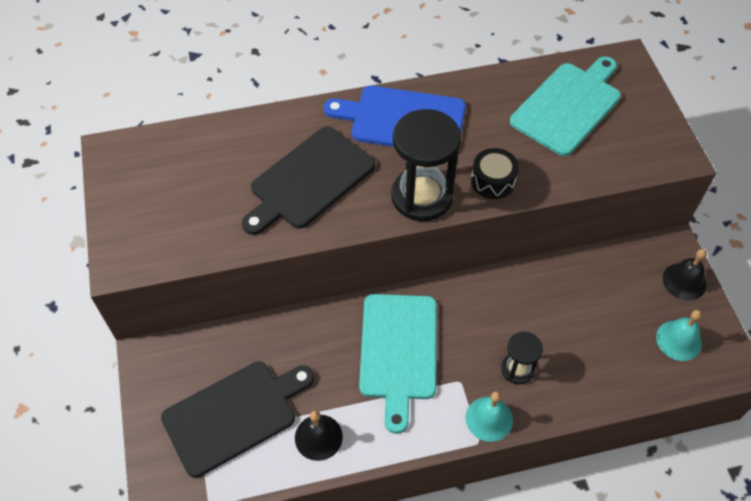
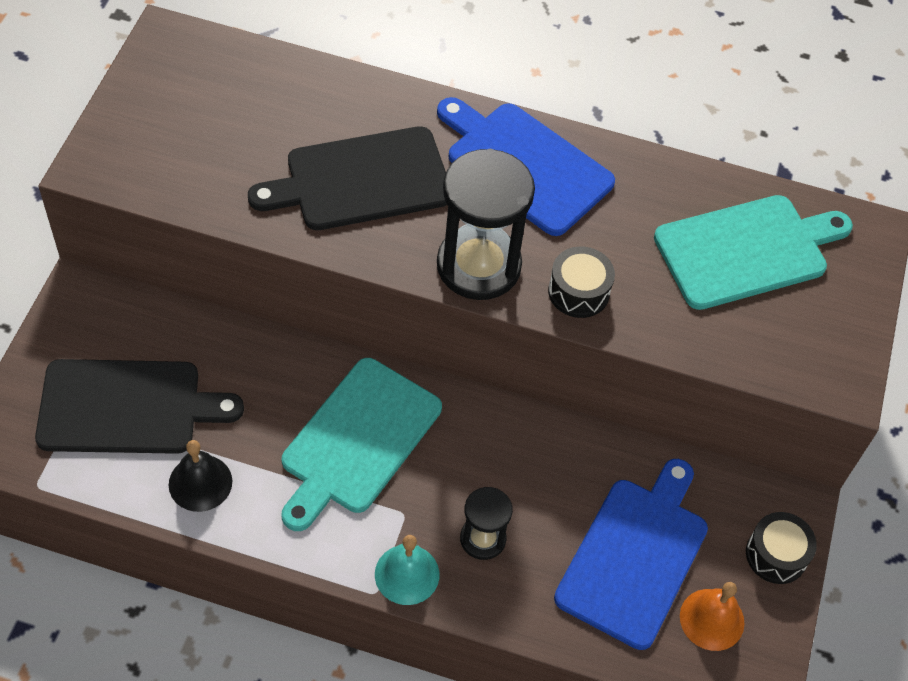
camera: 25 degrees right, 0 degrees up
(610, 328) = (635, 556): none -> blue cutting board
(678, 340) = (712, 619): turquoise bell -> orange bell
(684, 281) = (776, 555): black bell -> black drum

